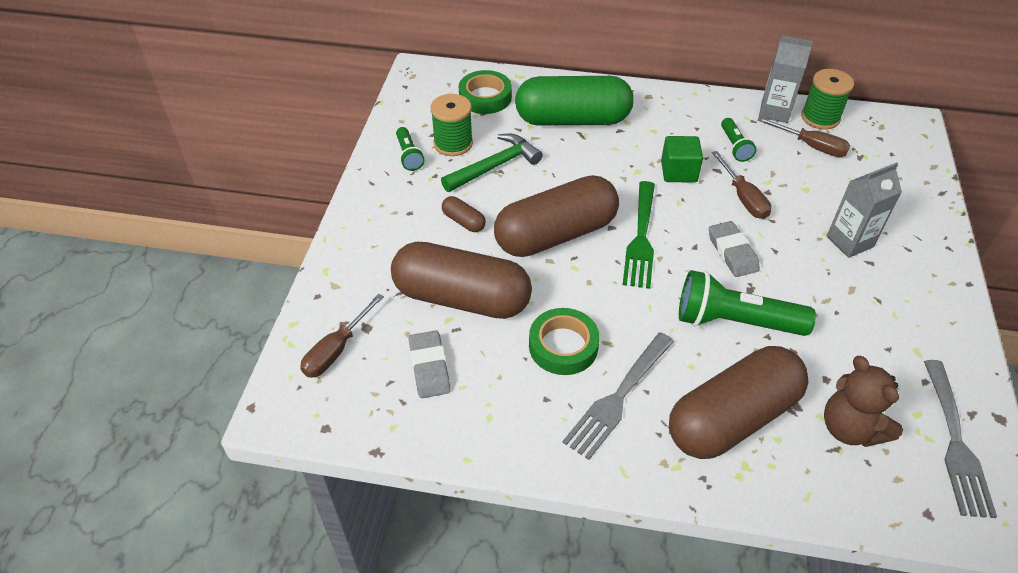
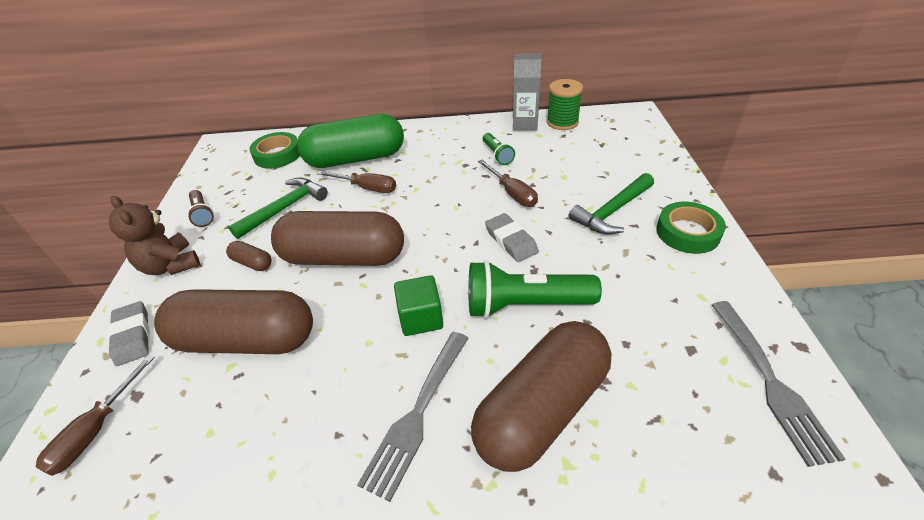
camera: 10 degrees left, 5 degrees down
(409, 156) = (202, 214): green flashlight -> brown flashlight
(429, 367) = (204, 427): grey eraser -> grey eraser (132, 336)
(453, 143) = (246, 196): green spool -> none
(556, 234) = (343, 257): brown capsule -> brown capsule turned 45 degrees clockwise
(563, 346) = (354, 368): green tape -> green tape (687, 232)
(641, 238) = (425, 245): green fork -> none
(678, 172) = (452, 183): green cube -> green cube (421, 318)
(811, 146) = (560, 143): brown screwdriver -> brown screwdriver (366, 188)
(849, 241) = (612, 211): grey carton -> green hammer
(850, 428) = (664, 391): brown teddy bear -> brown teddy bear (170, 265)

